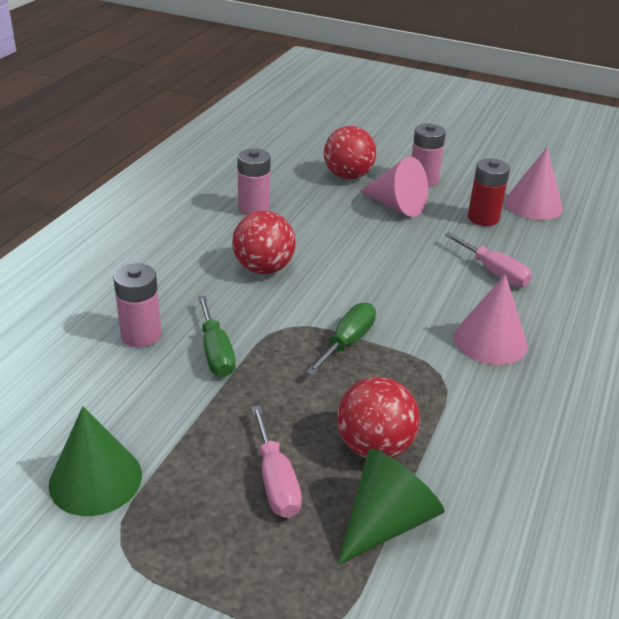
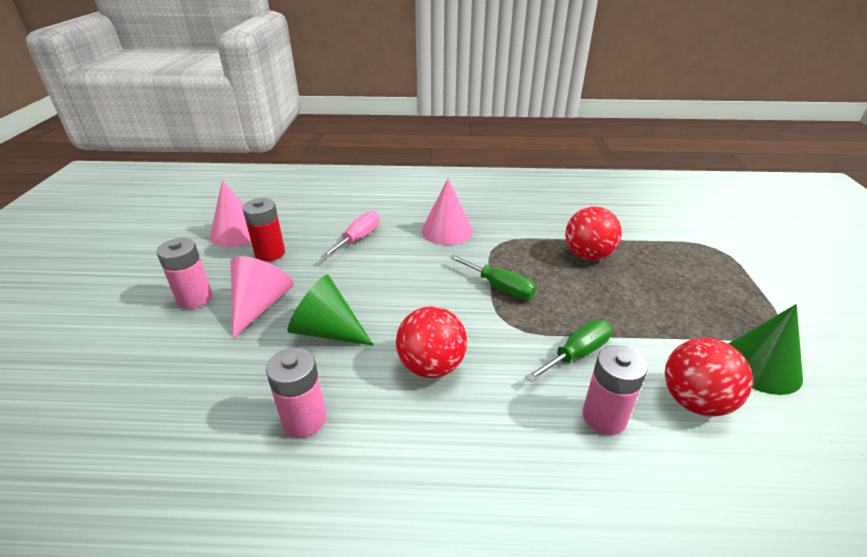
camera: 110 degrees left, 0 degrees up
(276, 481) = (656, 284): pink screwdriver -> none
(347, 342) = (500, 287): green screwdriver -> green screwdriver turned 150 degrees counterclockwise
(348, 176) = (191, 357): red ball -> red ball (694, 401)
(386, 522) = (634, 242): green cone -> green cone (327, 331)

